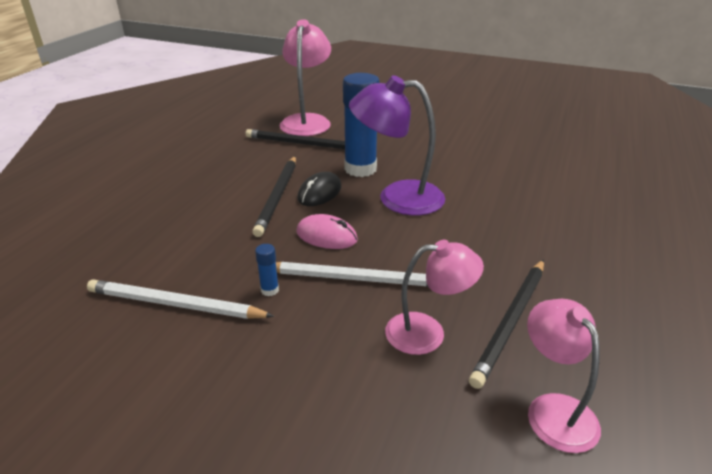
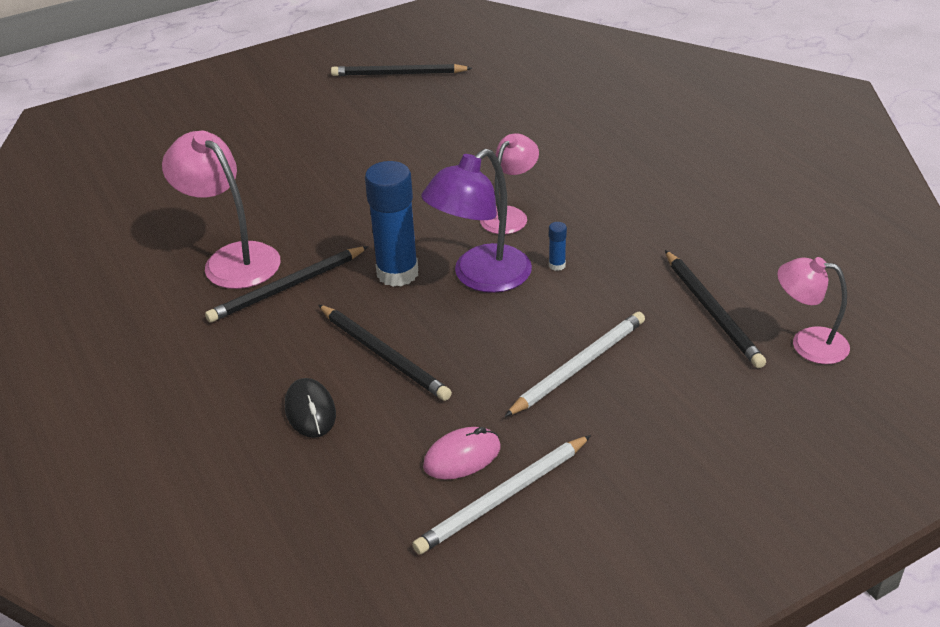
camera: 50 degrees left, 5 degrees up
(269, 290) = (543, 426): blue glue stick -> blue glue stick (557, 265)
(319, 193) = (411, 323): black mouse -> black mouse (310, 411)
(326, 236) = (495, 353): pink mouse -> pink mouse (462, 457)
(427, 332) = (684, 360): pink lamp -> pink lamp (509, 215)
(544, 93) = (399, 74): none -> black pencil

